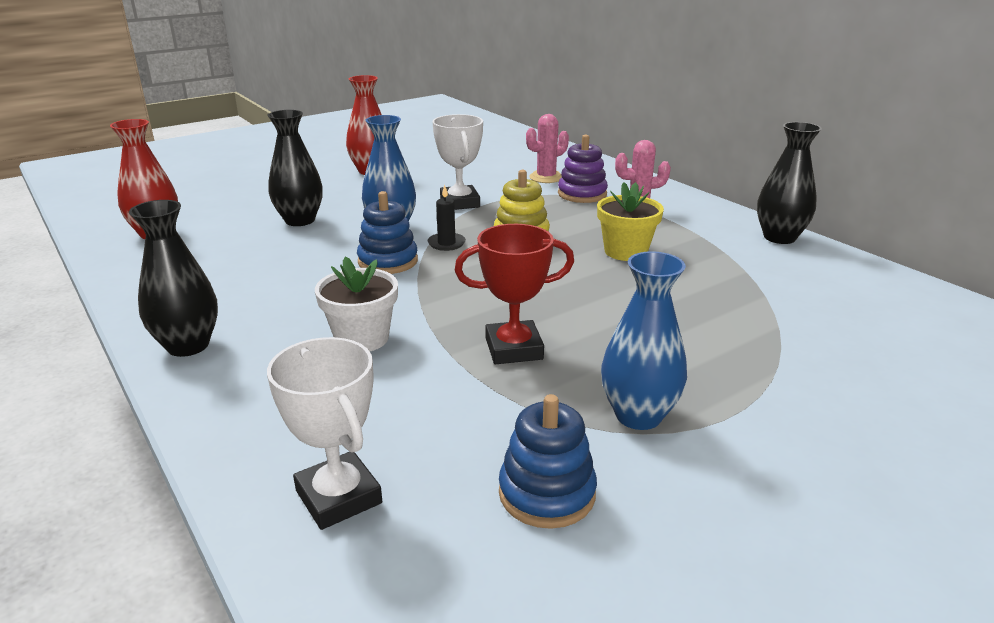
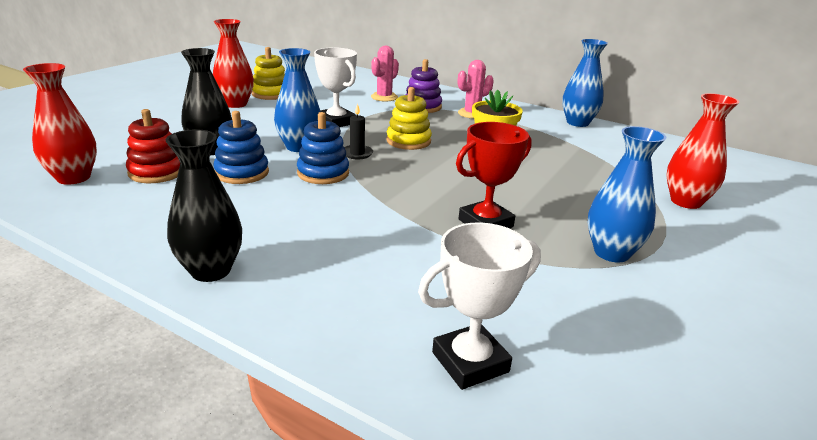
camera: 25 degrees left, 0 degrees up
(230, 237) = (157, 172): none -> red stacking toy
(338, 497) = (470, 362): white trophy -> white trophy turned 60 degrees counterclockwise
(362, 338) = (363, 236): white flower pot -> none
(419, 162) = (271, 94): none -> yellow stacking toy
(547, 493) = (609, 319): blue stacking toy -> blue stacking toy (242, 173)
(779, 237) = (577, 123): black vase -> blue vase
(827, 370) = (685, 202): none -> red vase

